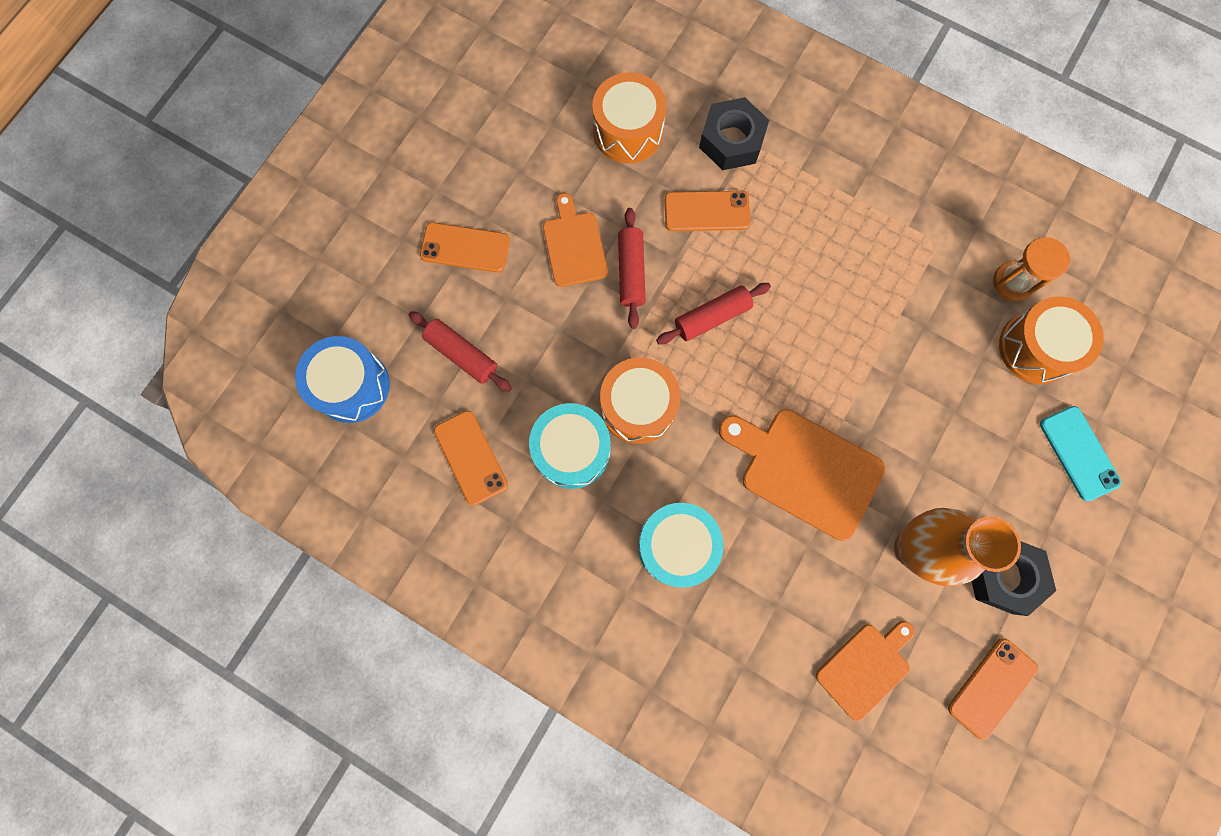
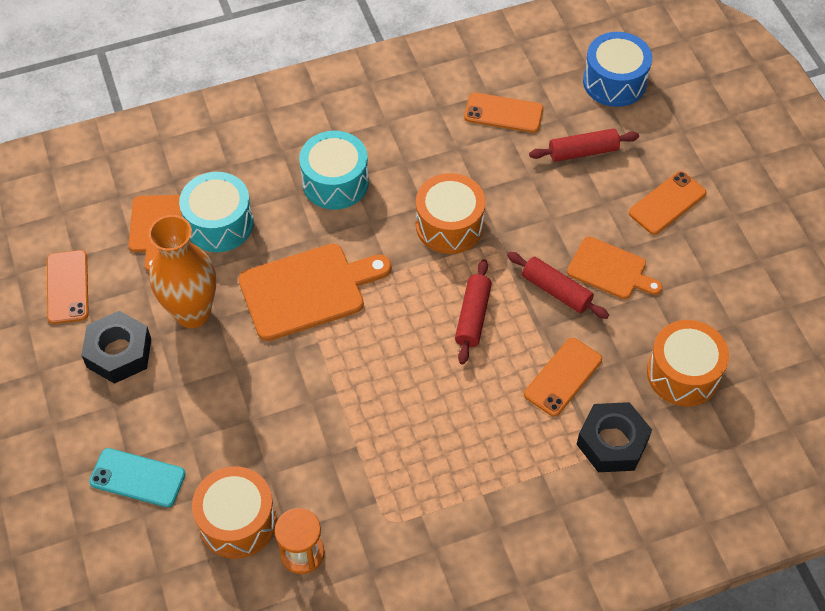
camera: 130 degrees right, 20 degrees down
(572, 450) = (455, 168): turquoise drum -> turquoise drum (219, 224)

